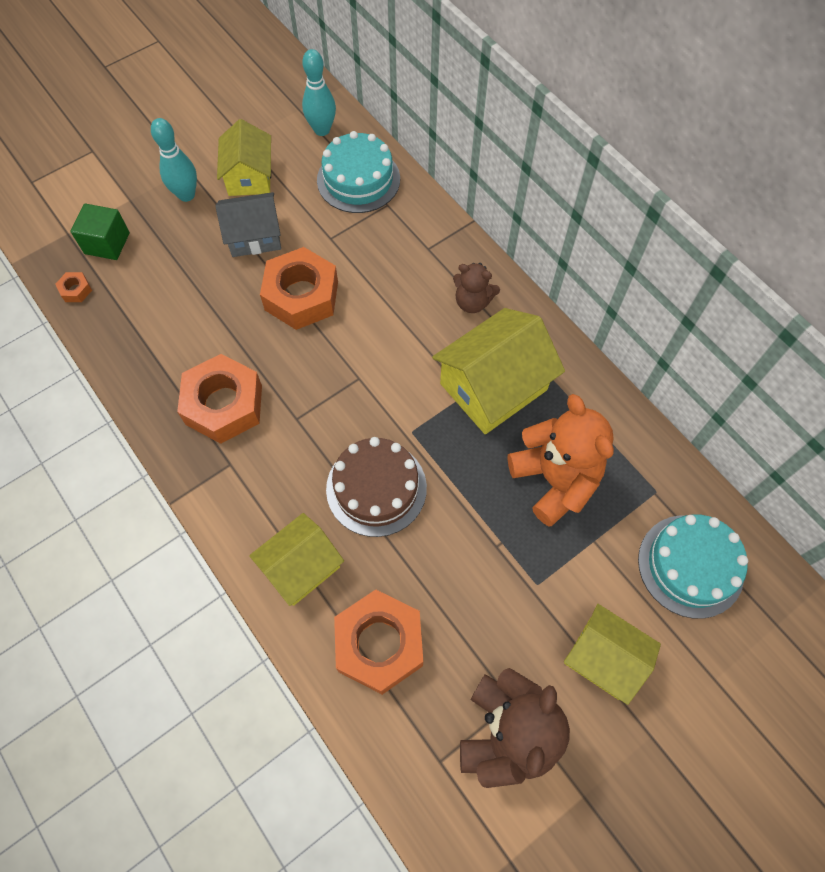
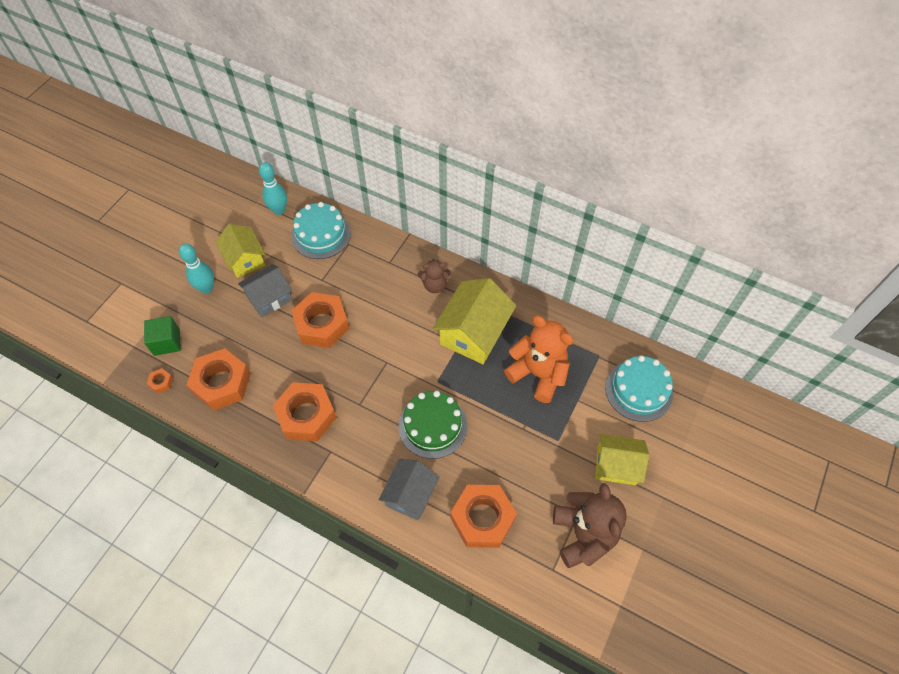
camera: 25 degrees left, 5 degrees down
(144, 320) = (222, 383): none -> orange nut
(301, 567) = (410, 494): yellow house -> grey house
(376, 488) = (432, 425): brown cake -> green cake

